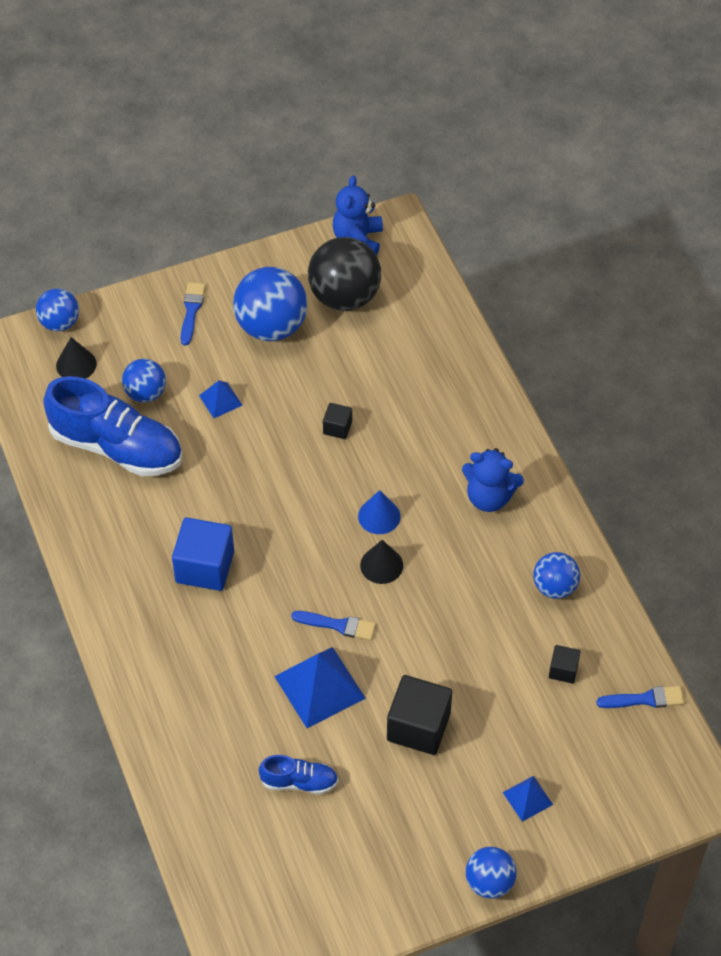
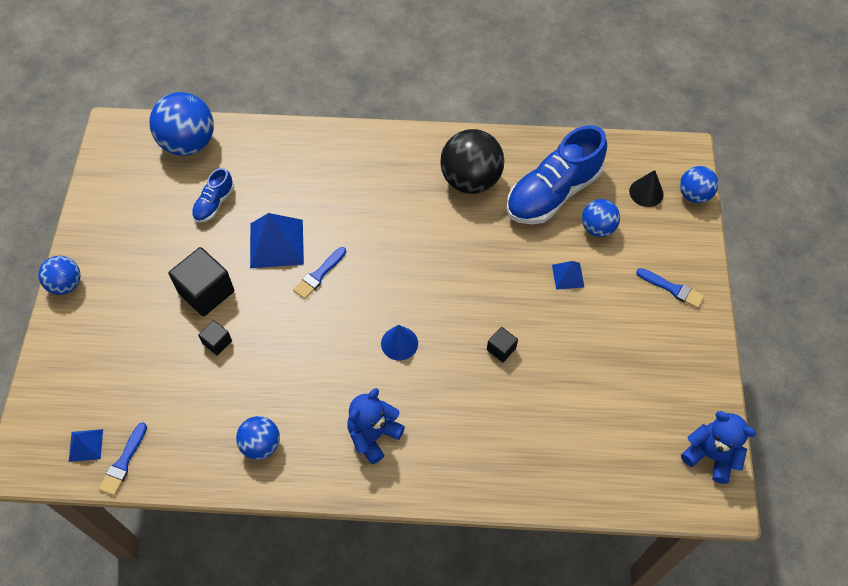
camera: 115 degrees right, 5 degrees up
(205, 567) = (416, 210): blue cube -> none
(271, 326) = (631, 342): blue ball -> blue ball (188, 143)
(344, 297) = (643, 414): black ball -> black ball (470, 180)
(381, 565) = (353, 326): black cone -> none
(527, 798) = (105, 337): blue pyramid -> blue pyramid (85, 445)
(563, 670) = (186, 413): black cube -> black cube (217, 342)

